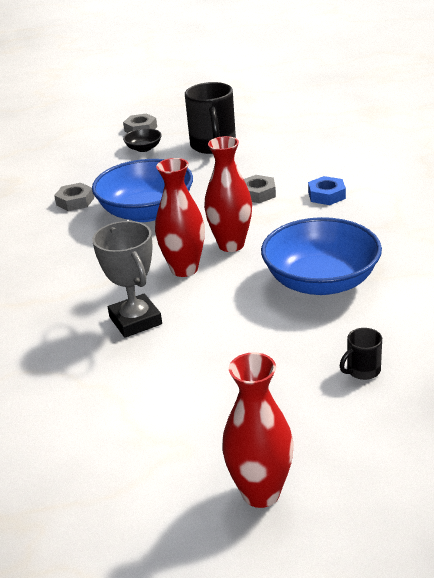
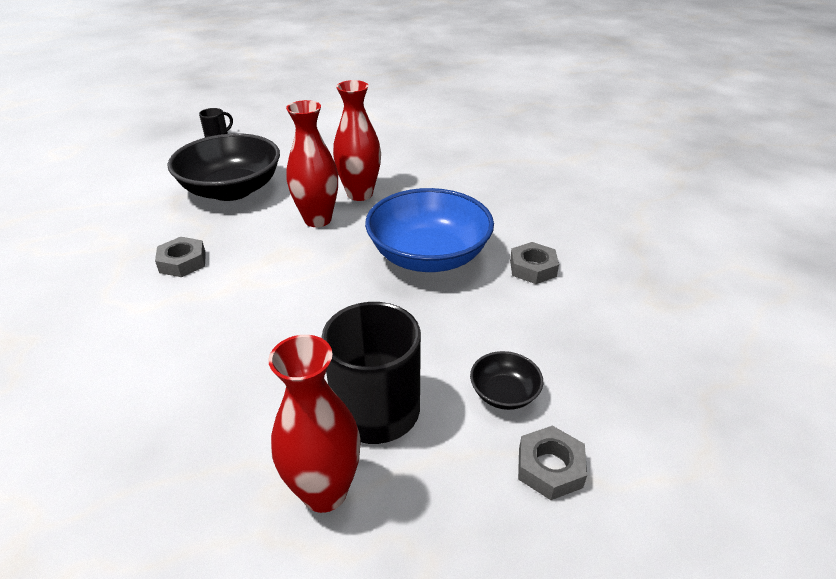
camera: 165 degrees right, 5 degrees up
(135, 321) = (386, 155): grey trophy -> none
(258, 193) = (290, 292): grey nut -> grey nut (182, 262)
(261, 493) = (287, 94): red vase -> red vase (324, 492)
(321, 281) = (232, 190): blue bowl -> black bowl
(326, 195) = (197, 292): blue nut -> none

